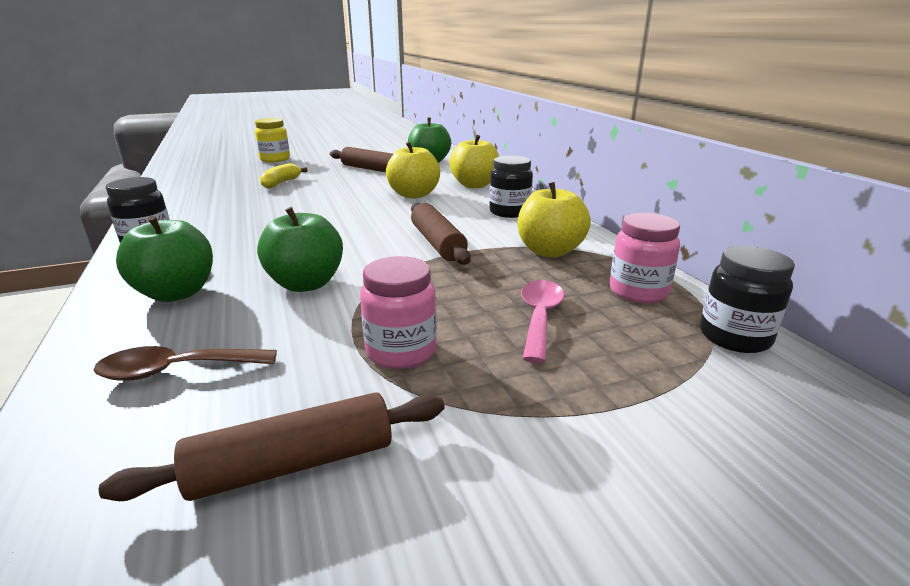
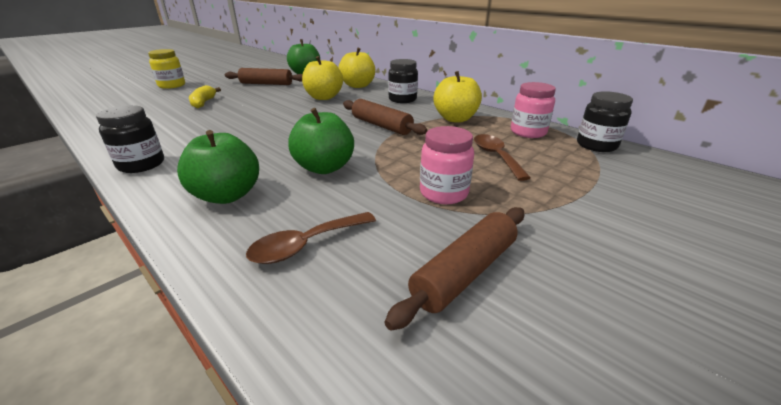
camera: 25 degrees left, 5 degrees up
(539, 317) = (496, 156): pink spoon -> brown spoon

